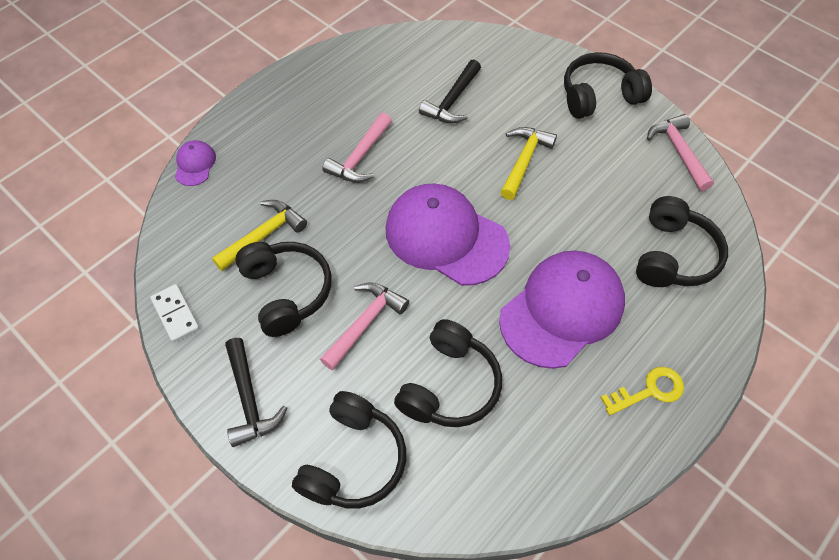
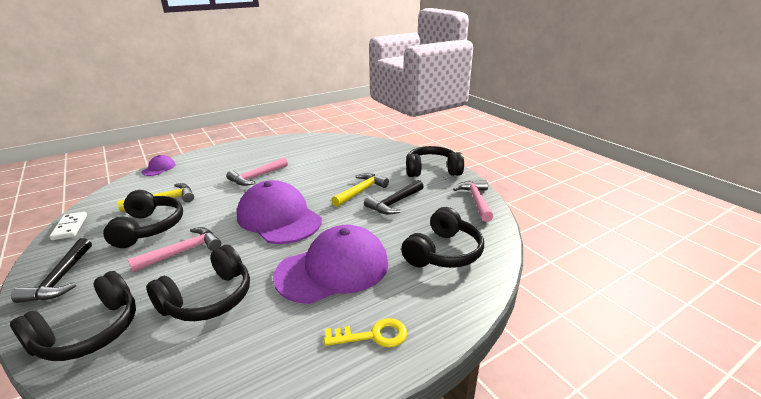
camera: 15 degrees right, 30 degrees down
(452, 101) = (334, 162): black hammer -> black hammer (394, 203)

